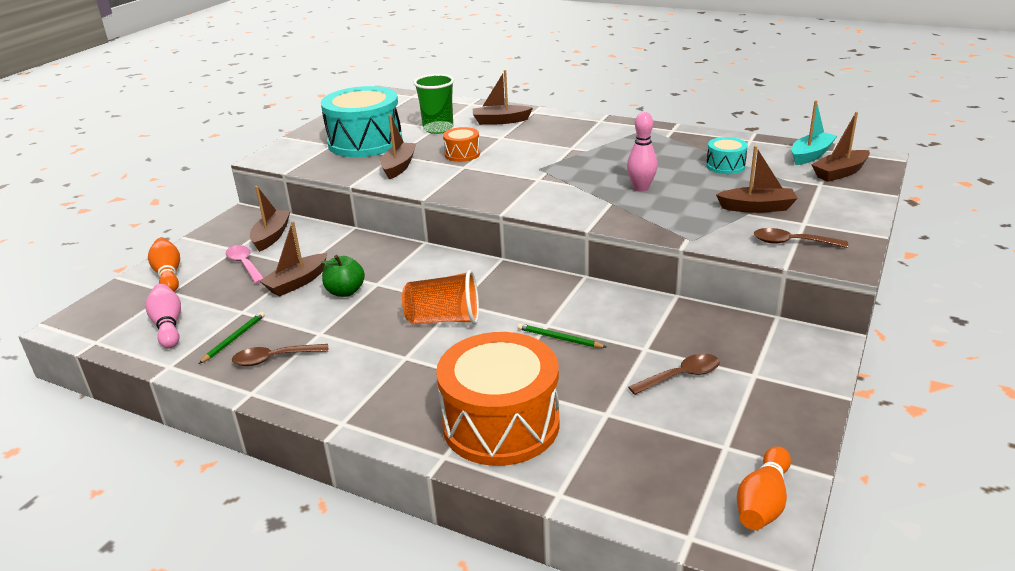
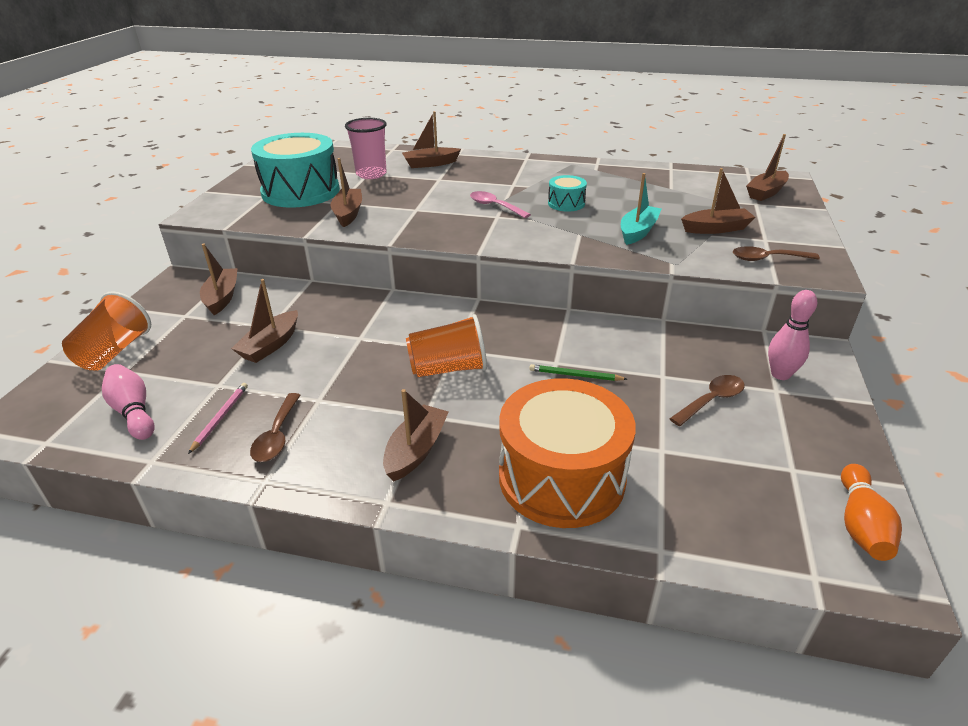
camera: 15 degrees left, 5 degrees up
(168, 275) = (114, 352): orange bowling pin -> orange cup
(234, 339) = (220, 418): green pencil -> pink pencil
(244, 264) = (202, 331): pink spoon -> pink spoon (494, 206)
(274, 359) = (277, 436): brown spoon -> brown spoon turned 60 degrees counterclockwise
(345, 292) = (329, 350): green apple -> none
(384, 385) = (416, 450): none -> brown boat
(438, 129) = (371, 174): green cup -> pink cup
(462, 154) = (408, 197): orange drum -> none
(641, 188) = (600, 218): pink bowling pin -> pink bowling pin (780, 374)
(725, 166) = (664, 193): turquoise drum -> turquoise drum (566, 203)
(811, 155) = (731, 179): turquoise boat -> turquoise boat (638, 232)

